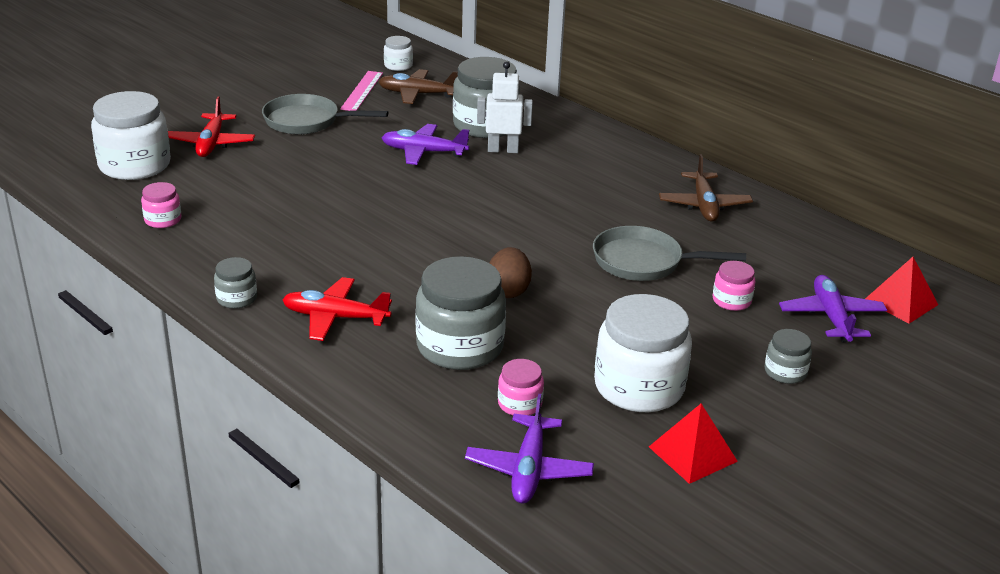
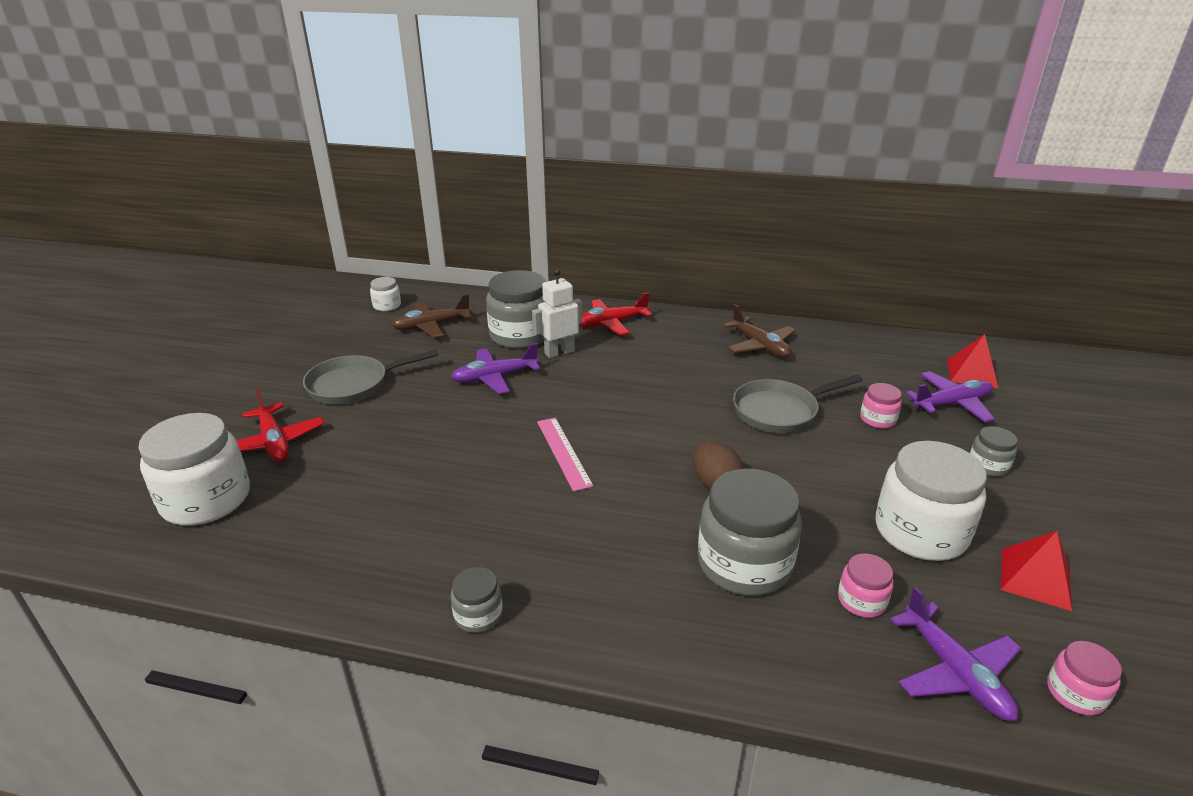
camera: 30 degrees left, 0 degrees up
(163, 220) = (301, 553): pink jar -> pink jar (1075, 693)
(335, 317) = (601, 588): red plane -> red plane (611, 323)
(362, 91) = (377, 338): pink ruler -> pink ruler (563, 452)
(831, 317) = (952, 404): purple plane -> purple plane turned 105 degrees clockwise

